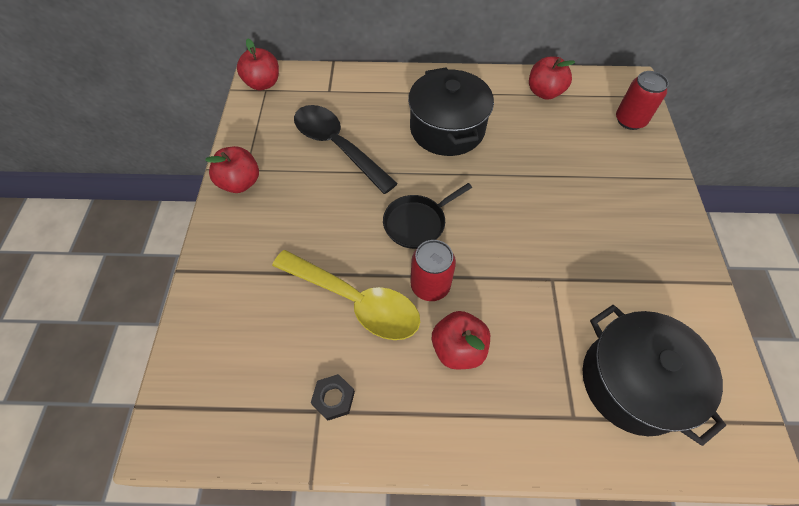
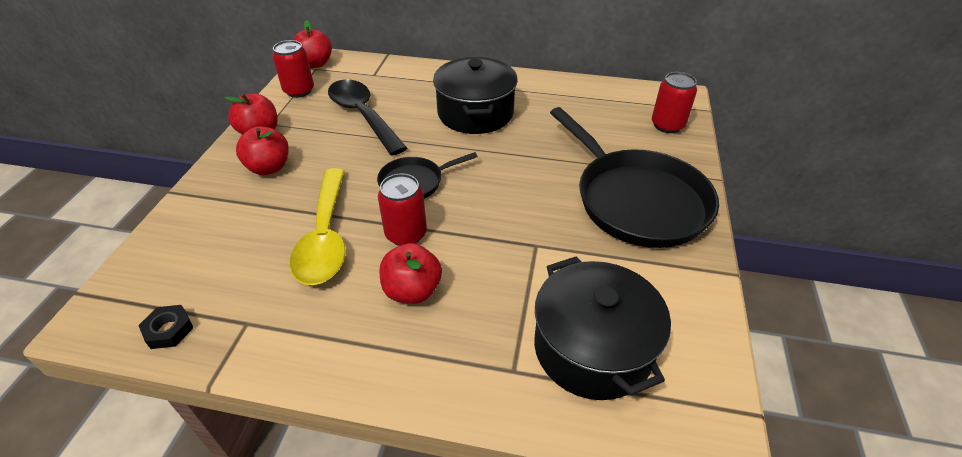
camera: 10 degrees right, 15 degrees down
(259, 122) = (299, 91): none -> red can
(333, 398) = (266, 314): black nut -> black nut (169, 330)
(355, 301) = (325, 237): yellow spoon -> yellow spoon turned 45 degrees clockwise
(544, 92) = (585, 95): red apple -> red apple (269, 168)
(626, 214) = (637, 200): none -> black pan

